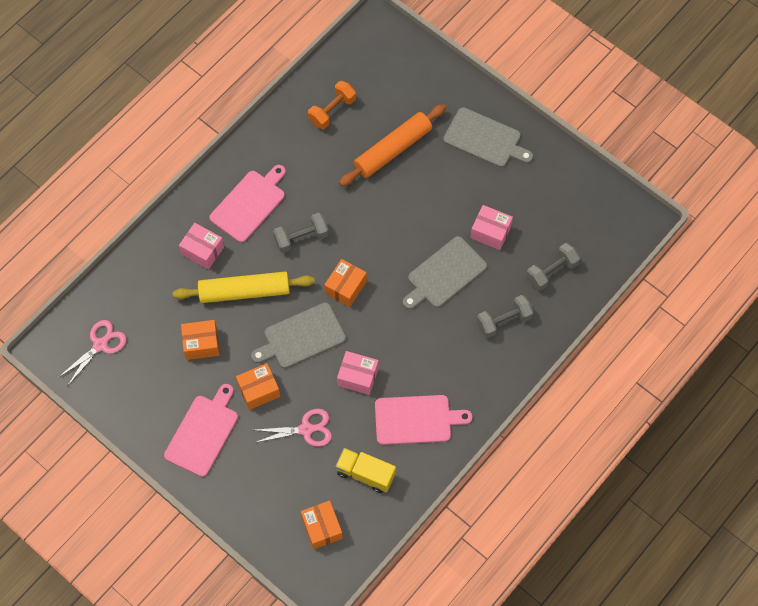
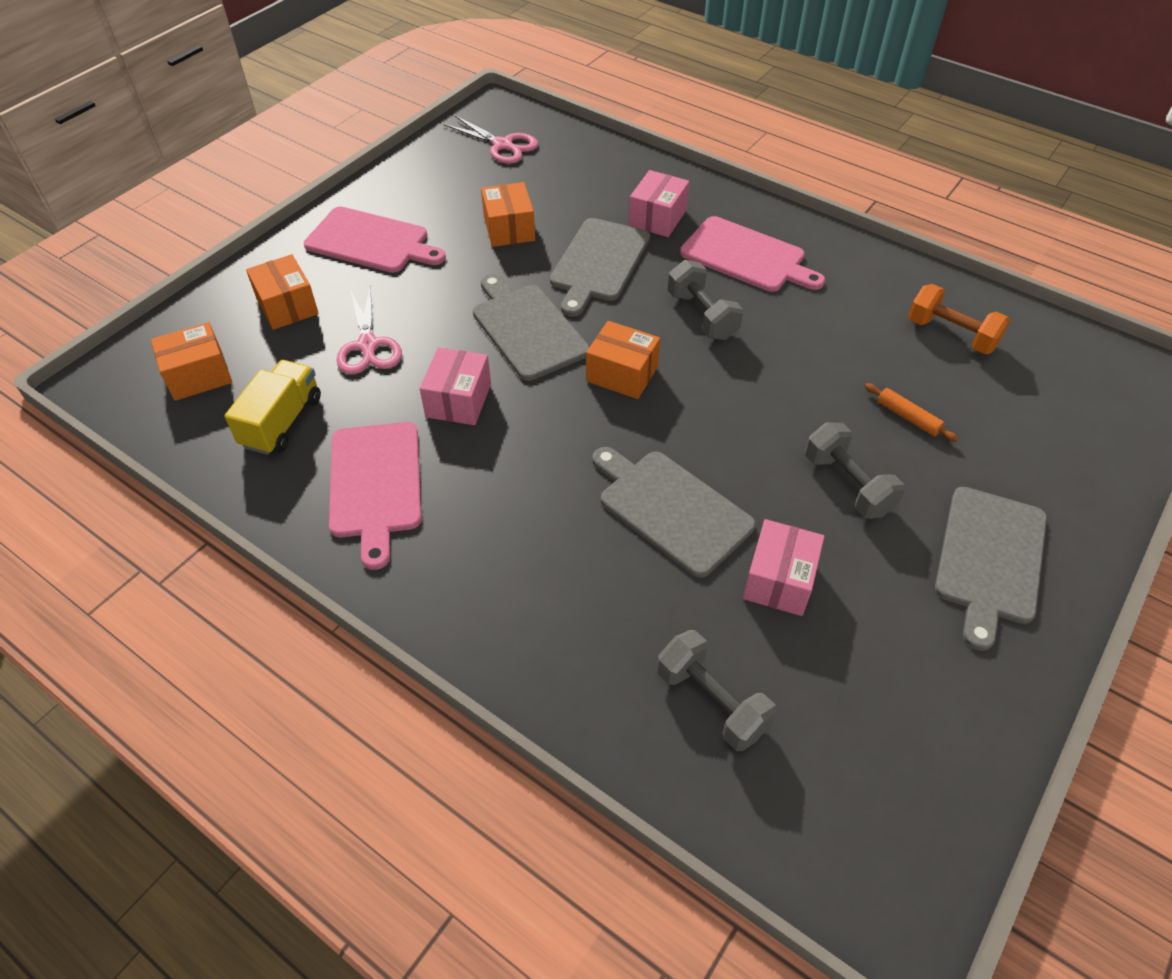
camera: 85 degrees right, 15 degrees down
(244, 291) = (598, 263): yellow rolling pin -> grey cutting board
(259, 390) = (435, 290): orange box -> orange box (287, 306)
(392, 149) = (908, 417): orange rolling pin -> orange rolling pin, size x0.42
(504, 321) = (583, 614): grey dumbbell -> grey dumbbell (847, 484)

